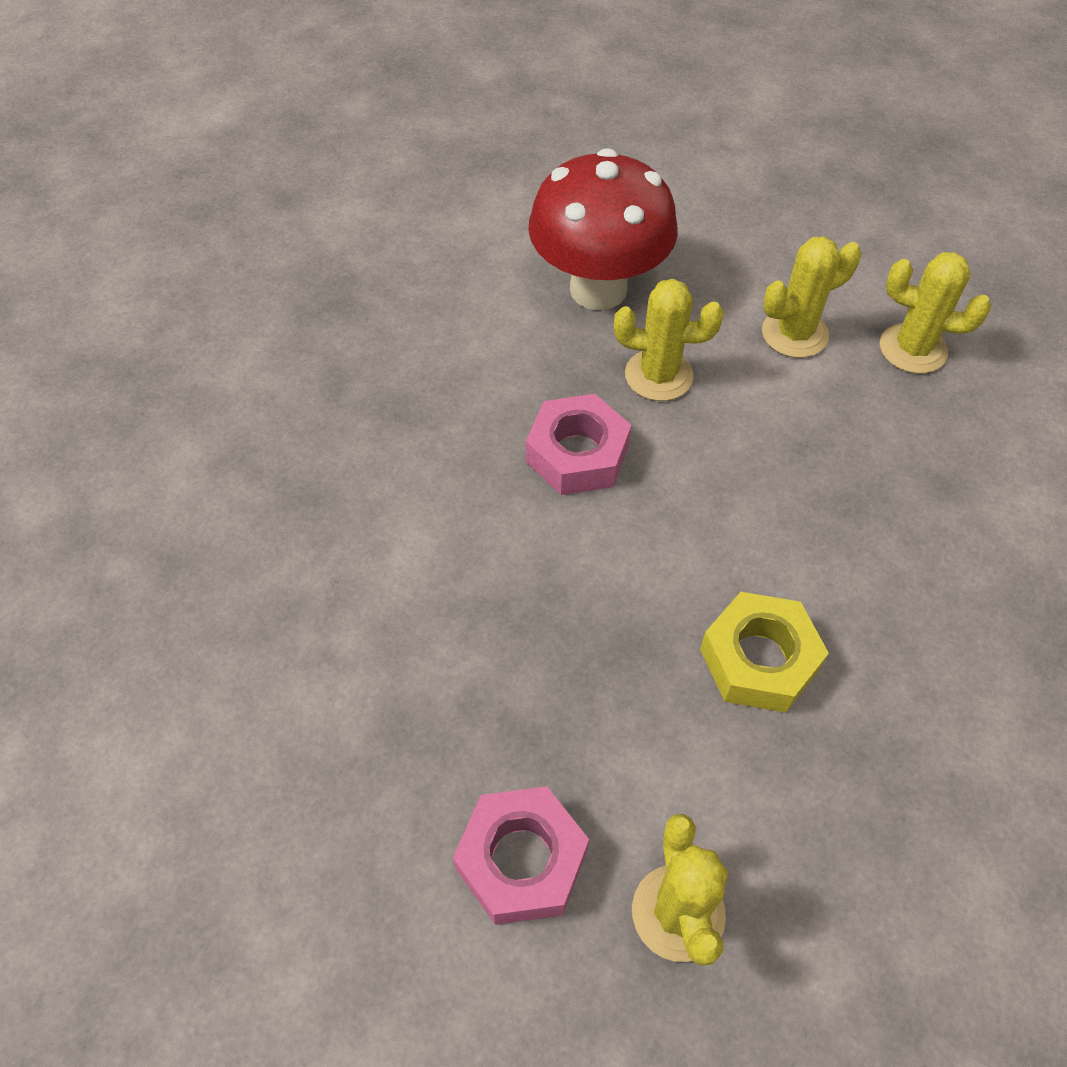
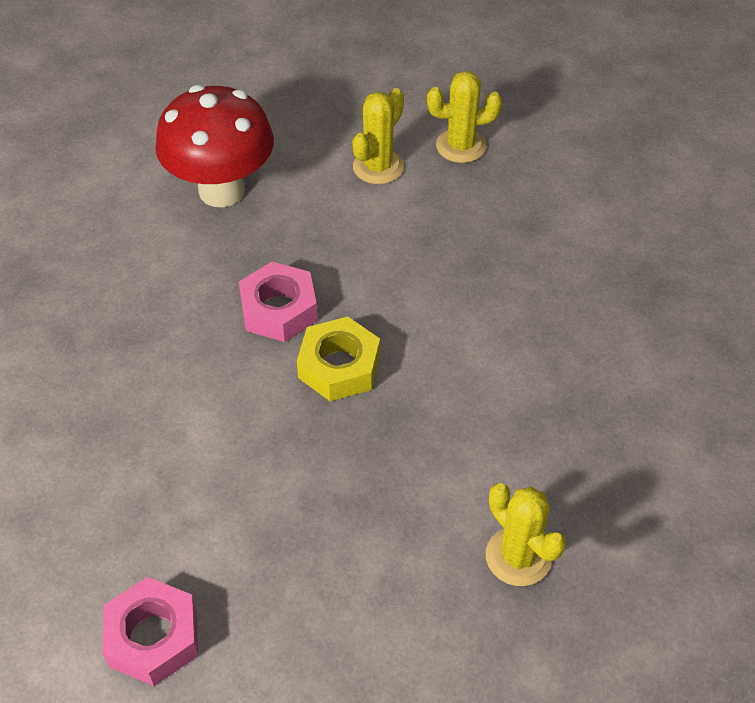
camera: 30 degrees left, 5 degrees down
(521, 860) = (404, 578): pink nut -> pink nut (153, 637)
(658, 375) = (302, 233): yellow cactus -> none
(759, 659) = (478, 385): yellow nut -> yellow nut (339, 367)

